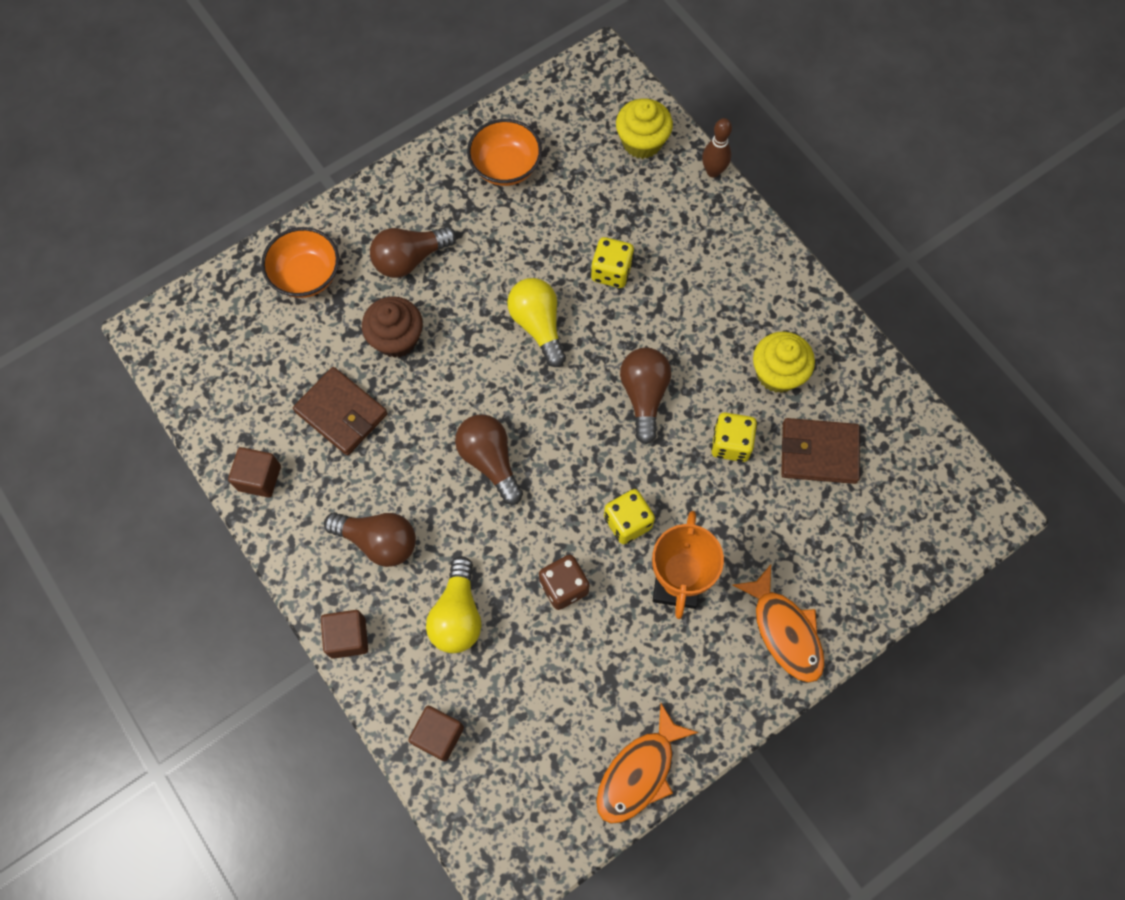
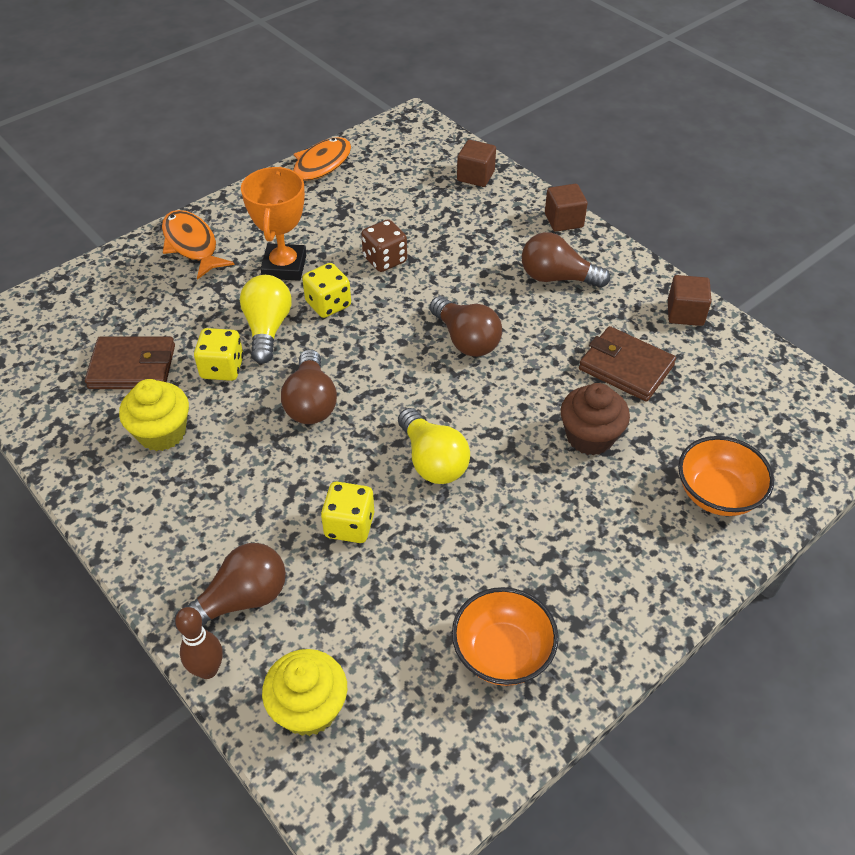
camera: 175 degrees right, 20 degrees down
(410, 259) = (600, 521): brown light bulb -> brown light bulb (241, 599)
(457, 615) = (475, 238): yellow light bulb -> yellow light bulb (267, 328)

